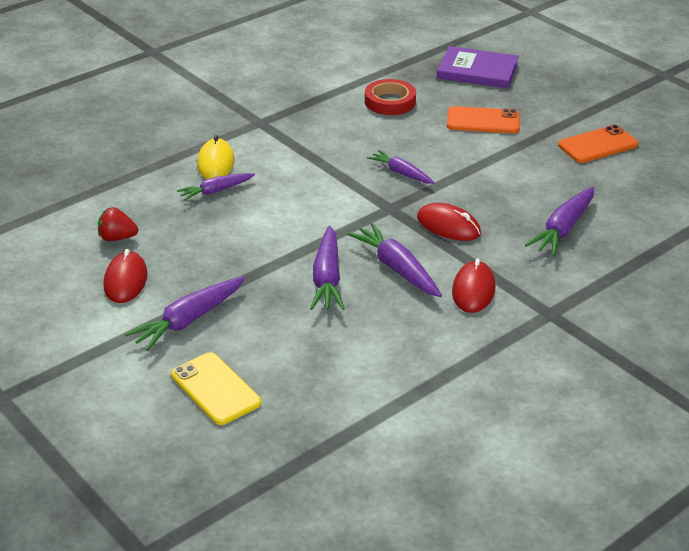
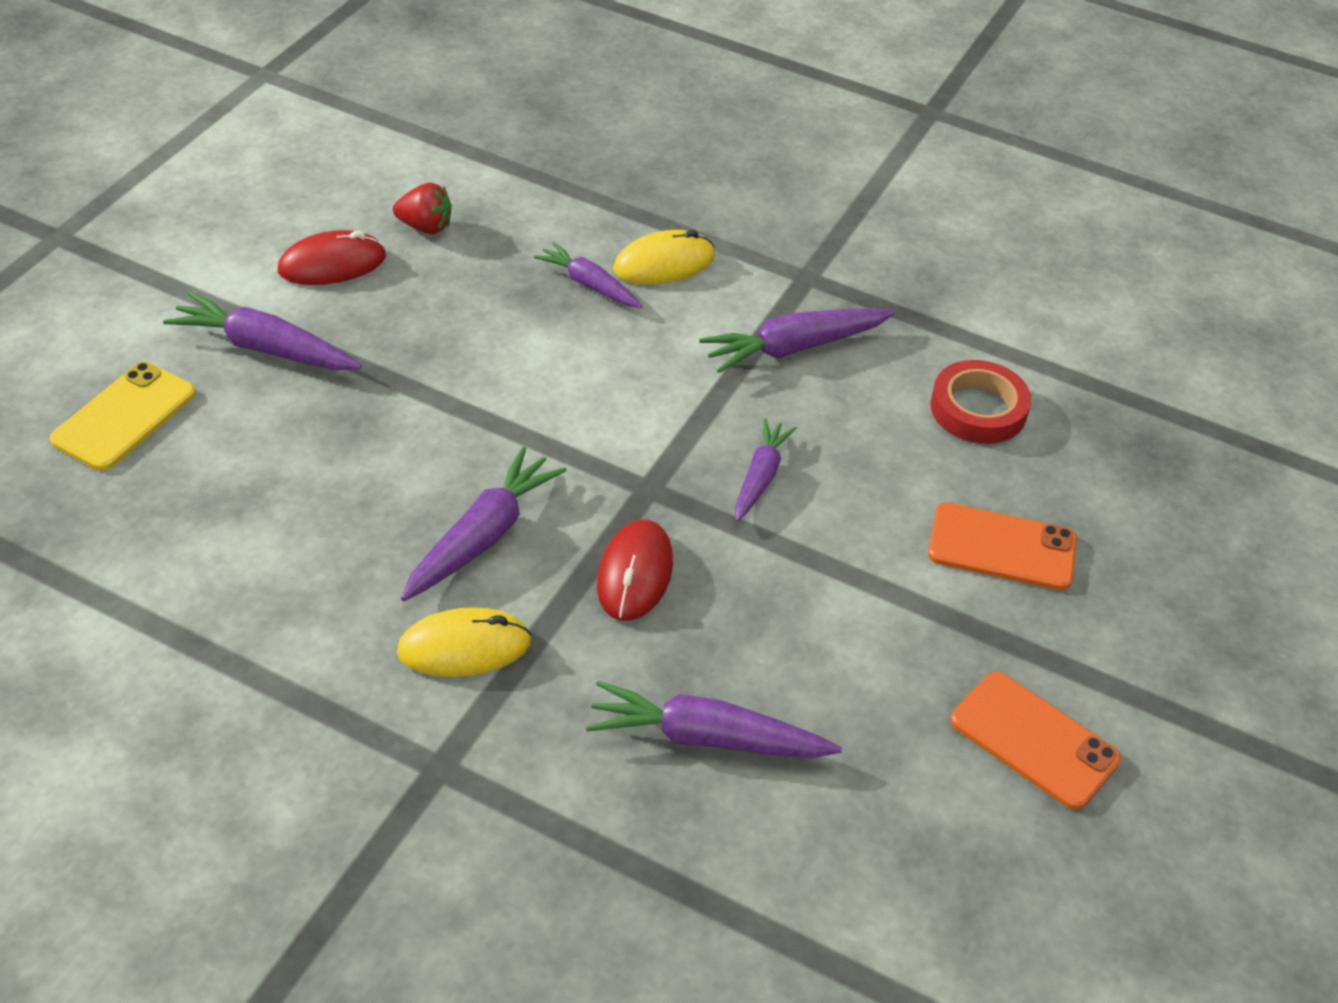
camera: 65 degrees right, 10 degrees up
(117, 238) = (425, 227): red strawberry -> red strawberry turned 120 degrees clockwise
(327, 278) = (422, 462): purple carrot -> purple carrot (794, 348)
(473, 290) = (464, 647): red mouse -> yellow mouse
(477, 71) = (1178, 501): purple book -> none
(483, 121) = (1002, 547): orange phone -> orange phone turned 60 degrees counterclockwise

